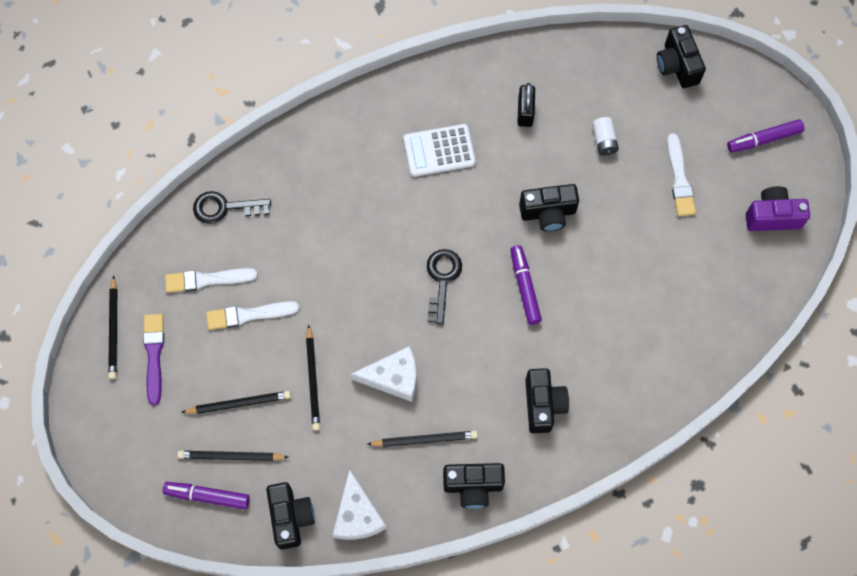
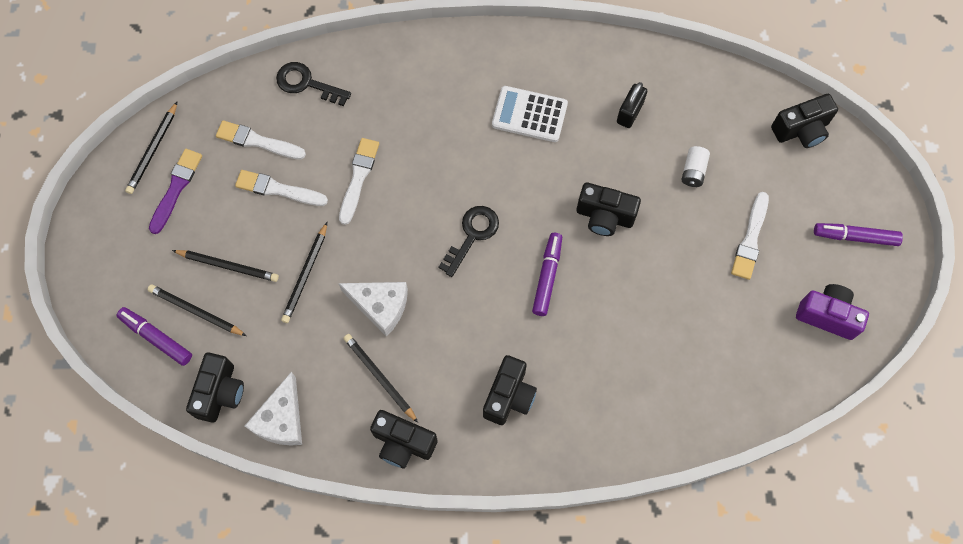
camera: 25 degrees right, 0 degrees up
(316, 273) = (358, 178): none -> white brush
(424, 439) = (380, 377): black pencil -> black pencil turned 150 degrees counterclockwise
(677, 66) = (801, 130): black camera -> black camera turned 120 degrees counterclockwise

